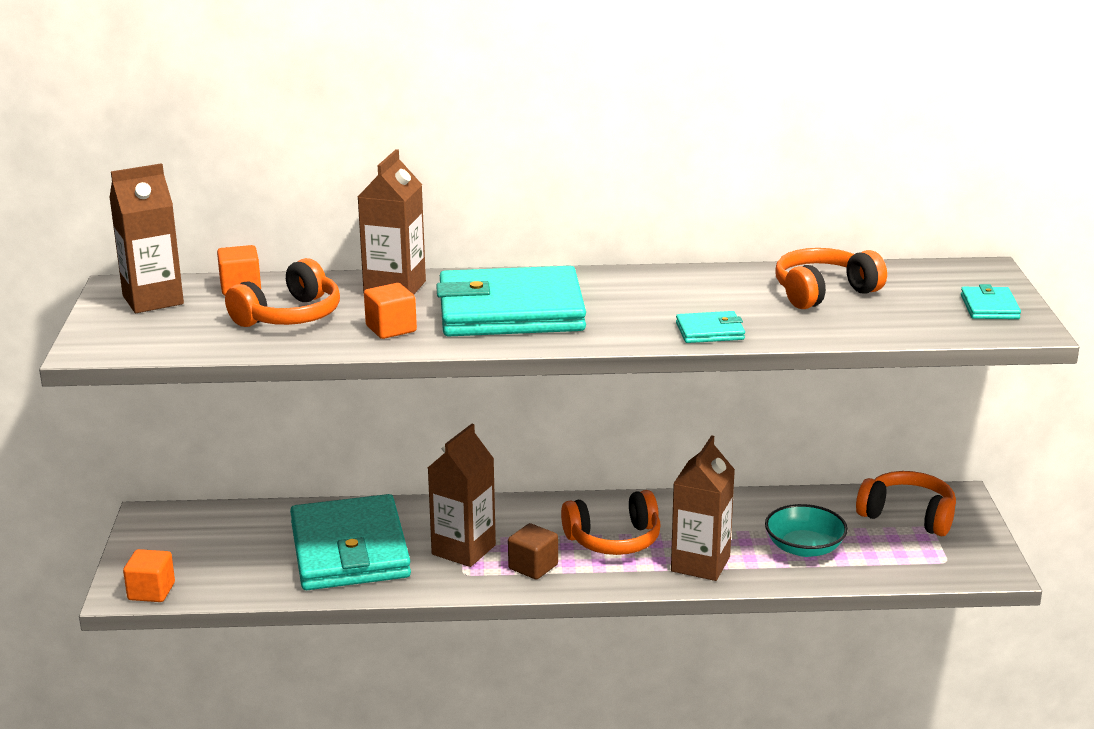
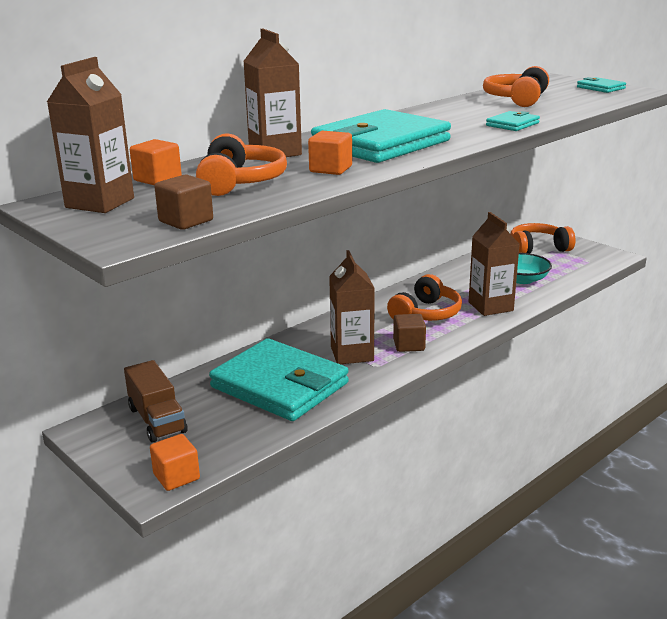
camera: 40 degrees left, 0 degrees up
(167, 345) = (186, 221): none -> brown cube
(209, 534) = (157, 420): none -> brown truck

